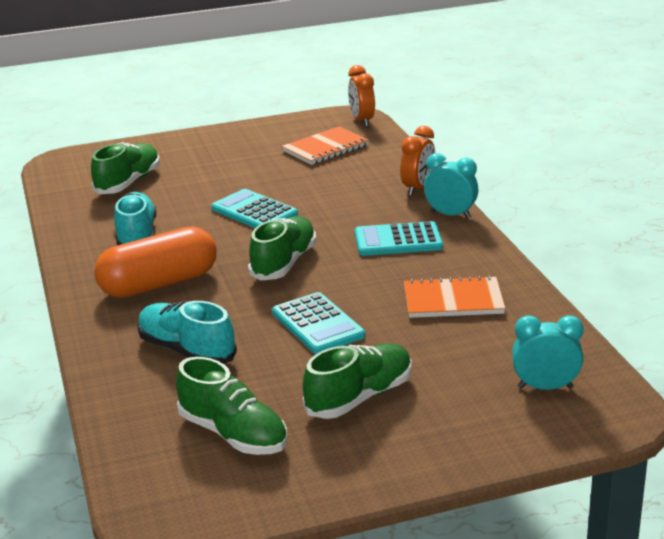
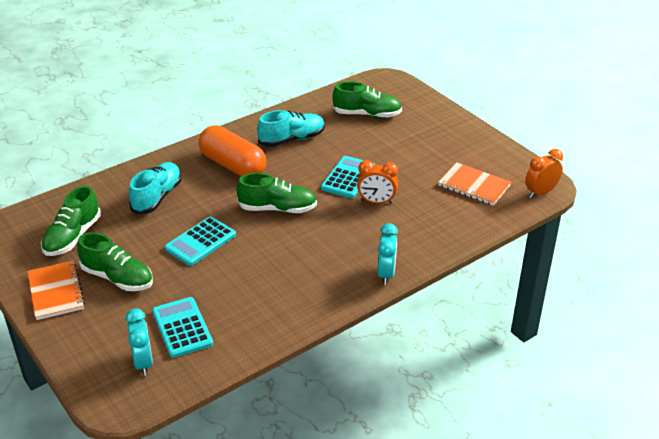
camera: 70 degrees right, 10 degrees up
(398, 240) = (332, 254): turquoise calculator -> turquoise calculator (182, 328)
(418, 188) = (425, 248): orange clock -> orange clock (376, 202)
(453, 300) = (250, 298): orange notebook -> orange notebook (56, 292)

